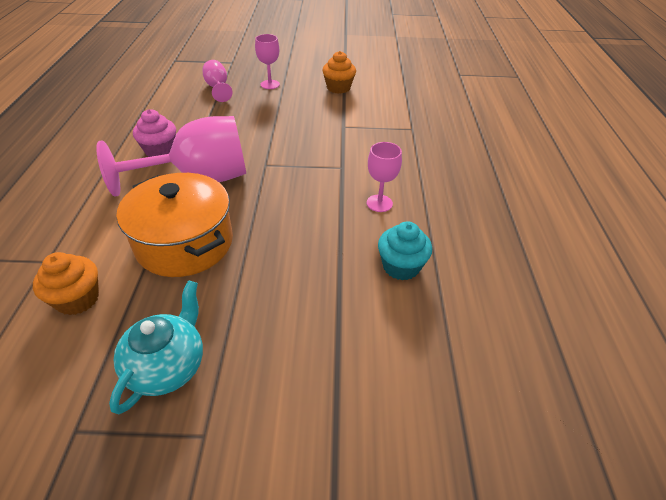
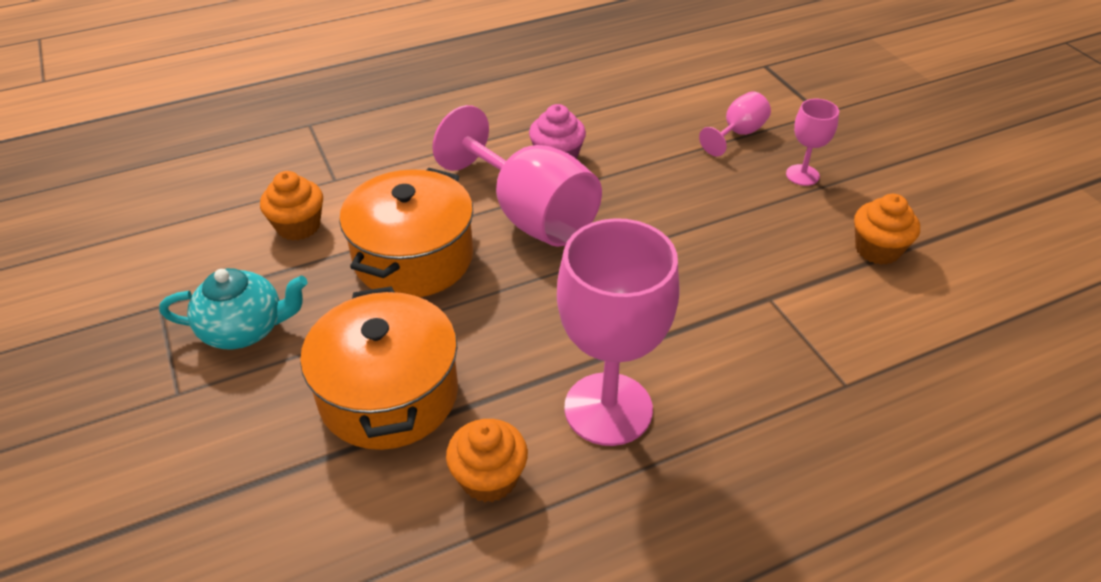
camera: 65 degrees right, 0 degrees up
(304, 293) = (389, 394): none -> orange pot
(379, 203) = (608, 409): pink goblet -> pink goblet, size x2.07
(401, 266) = (489, 478): turquoise cupcake -> orange cupcake

